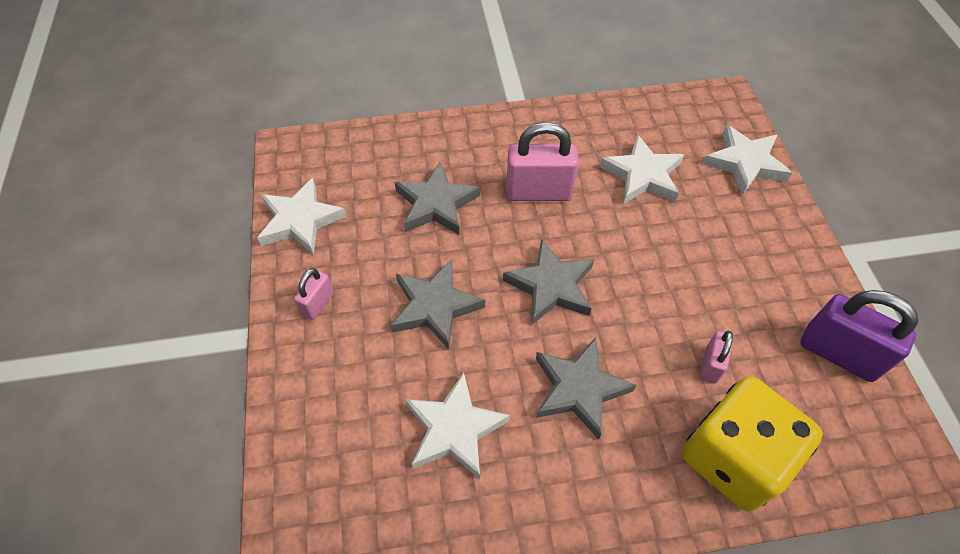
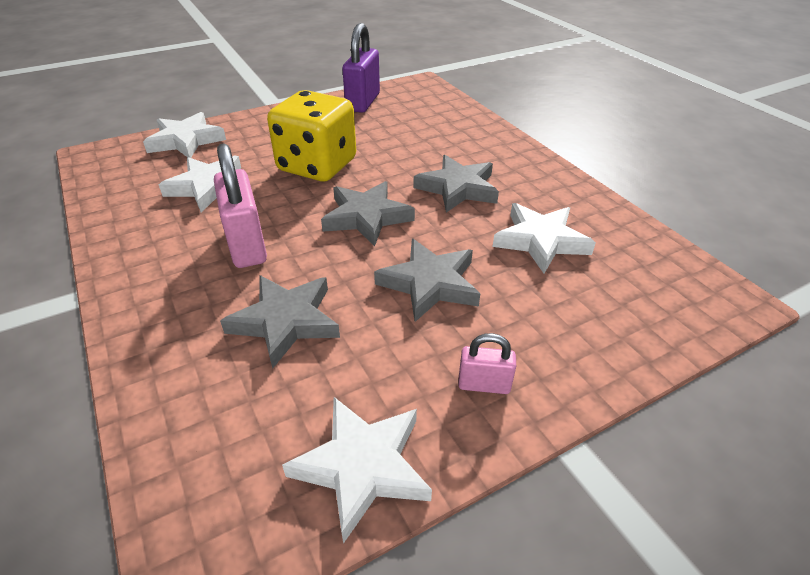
camera: 110 degrees left, 15 degrees down
(711, 365) = (399, 140): pink padlock -> none
(733, 457) = (462, 129): yellow dice -> yellow dice (317, 165)

